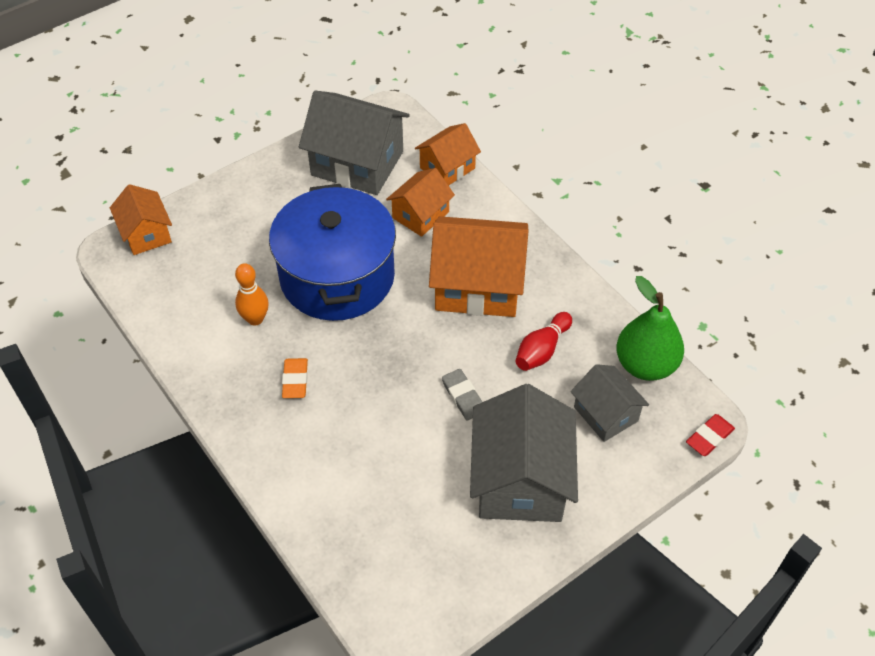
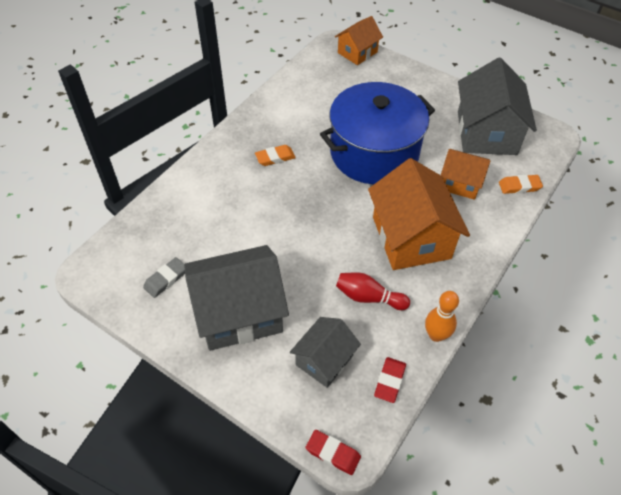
camera: 70 degrees right, 0 degrees up
(255, 319) = (316, 123): orange bowling pin -> orange bowling pin (436, 335)
(447, 168) = (519, 186): orange house -> orange eraser
(463, 396) = (301, 256): grey eraser -> grey eraser (166, 279)
(645, 365) = (389, 381): green pear -> red eraser

